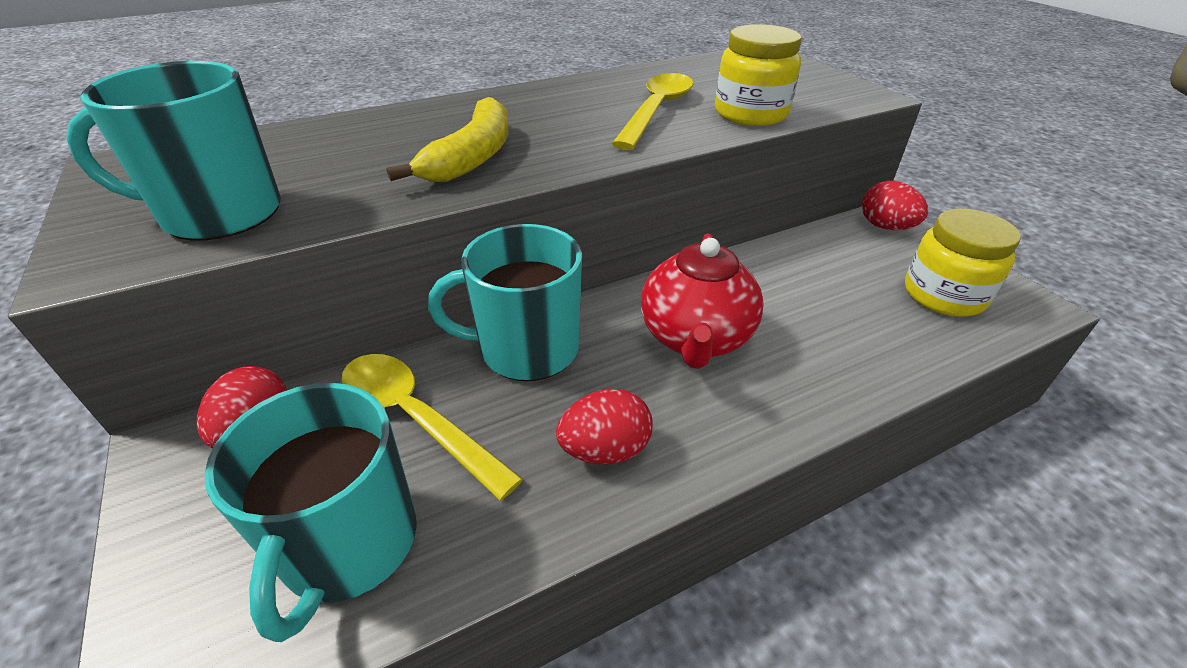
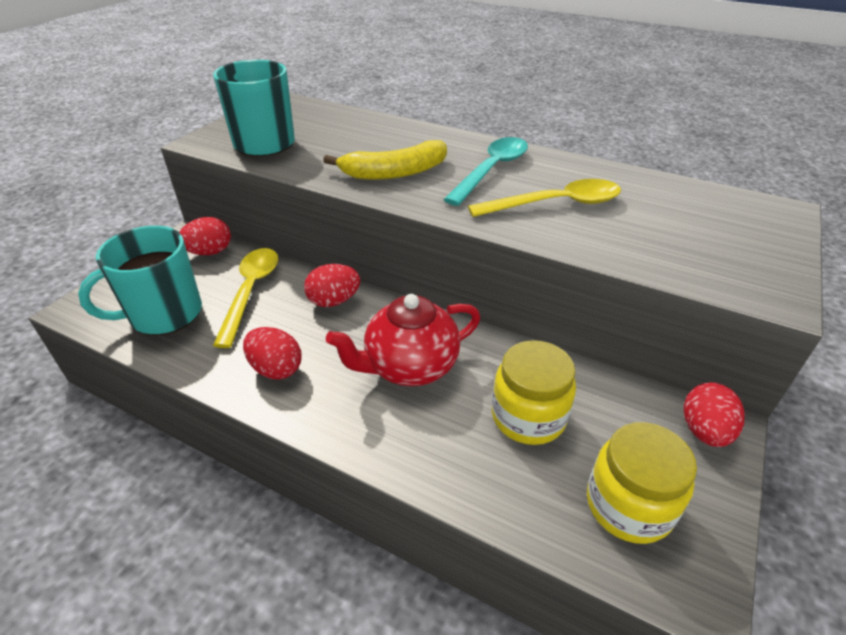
camera: 55 degrees right, 0 degrees up
(527, 349) = (334, 301): turquoise mug -> red egg
(553, 112) = (491, 170): none -> turquoise spoon
(750, 114) = (617, 244): yellow jar -> yellow jar (528, 417)

